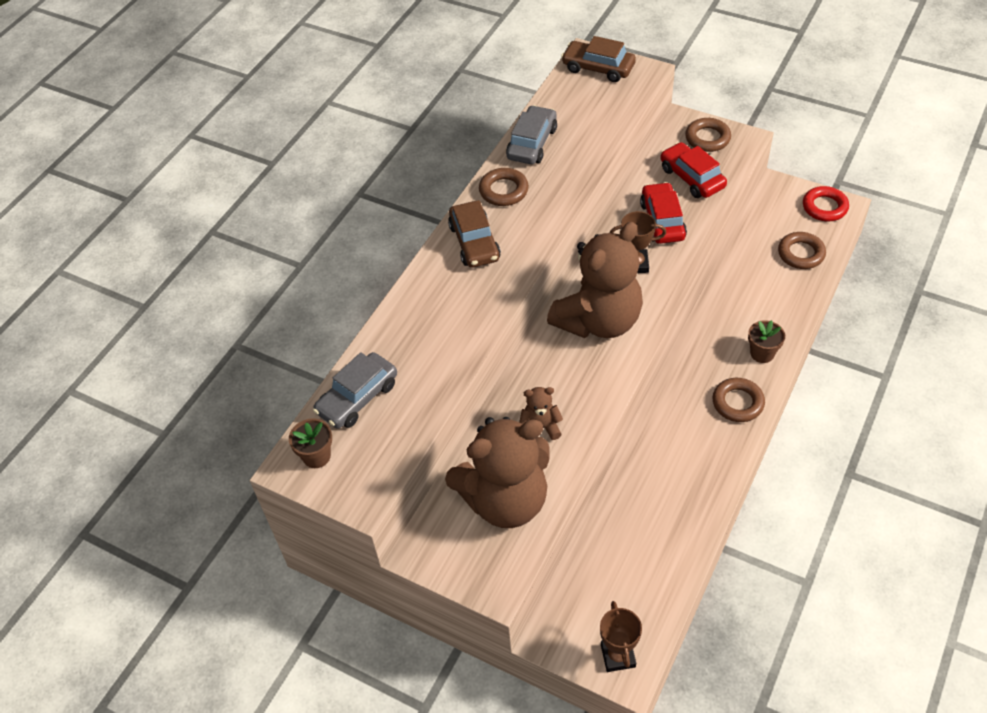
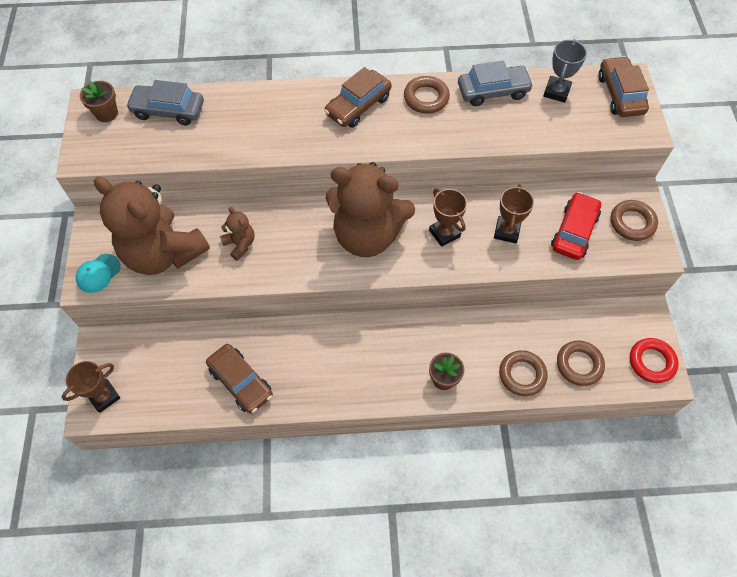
camera: 55 degrees right, 10 degrees up
(491, 572) = (98, 273): none -> turquoise cap
(565, 104) = (556, 91): none -> grey trophy
(662, 221) = (506, 231): red car -> brown trophy
(673, 518) = (241, 382): none -> brown car
(737, 403) = (379, 382): brown ring -> brown ring (522, 375)

